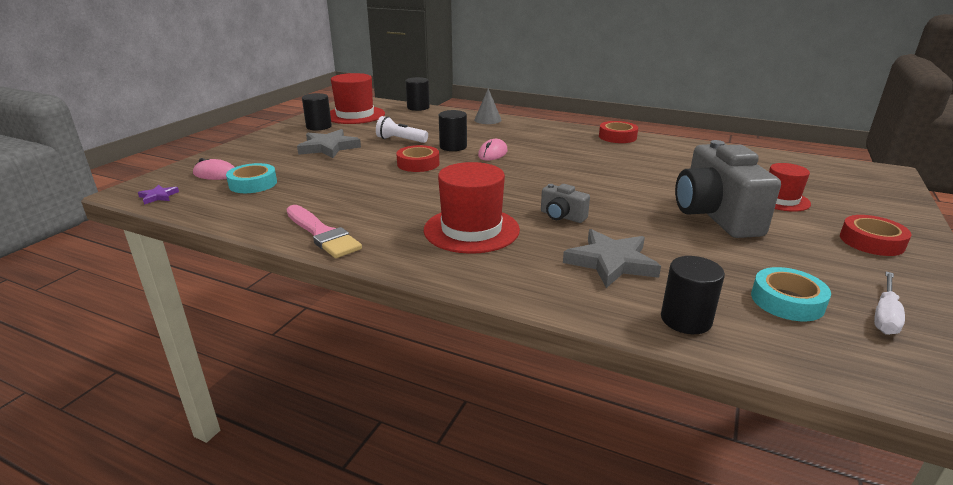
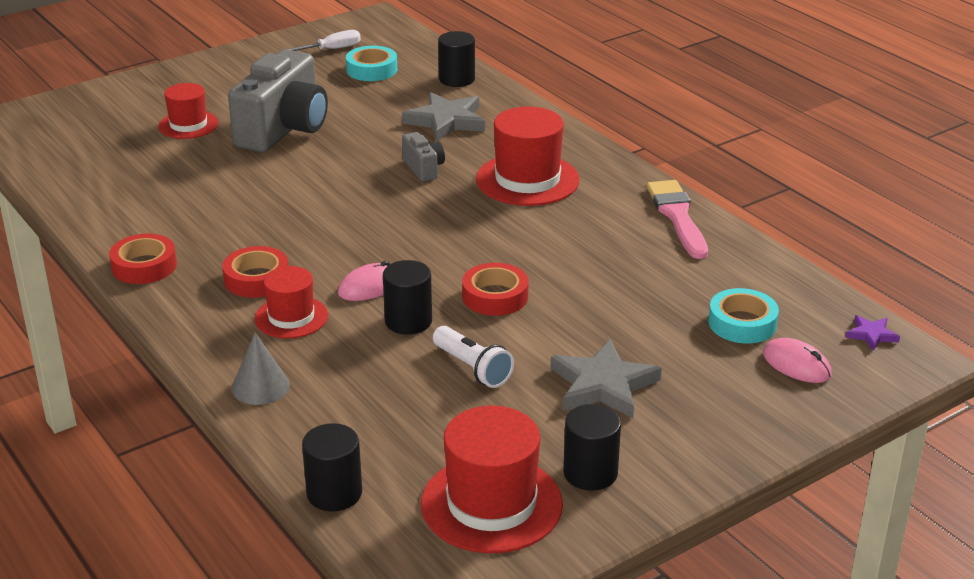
camera: 150 degrees left, 5 degrees up
(512, 137) = (291, 317): none -> red hat
(871, 241) = (216, 79): red tape -> red tape (256, 279)

